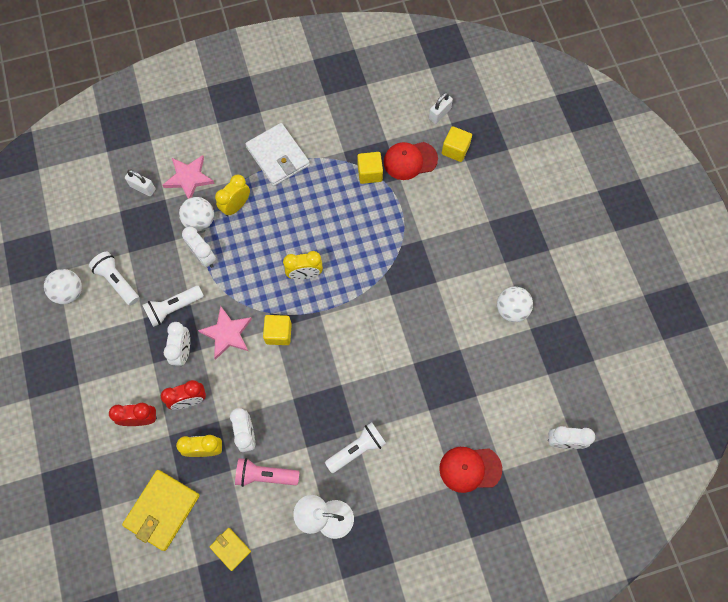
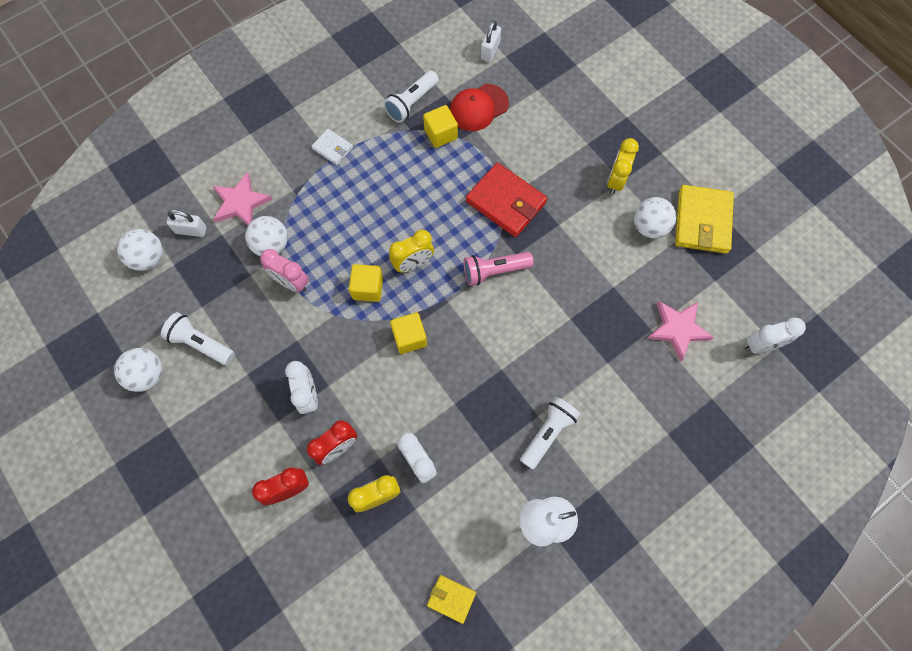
camera: 20 degrees left, 0 degrees up
(103, 199) = (148, 258): none -> white ball
(162, 510) = (354, 584): yellow wallet -> yellow wallet (702, 221)
(173, 308) = (278, 351): white flashlight -> white flashlight (411, 103)
(204, 256) = (291, 282): white clock -> pink clock
(227, 333) = (351, 358): pink star -> pink star (678, 329)
(236, 206) = (307, 216): yellow clock -> yellow clock (616, 181)
(265, 475) = (457, 500): pink flashlight -> pink flashlight (494, 271)
(278, 156) = (332, 148): white wallet -> white wallet, size x0.52
(400, 248) = (505, 202): none -> red wallet
(455, 150) = (522, 82): yellow cube -> yellow cube (368, 288)
(470, 469) = (677, 409): red cap -> none

